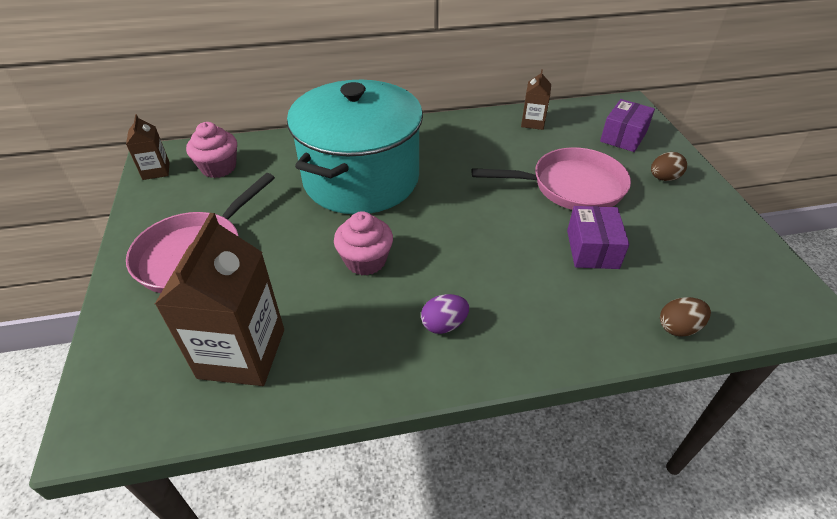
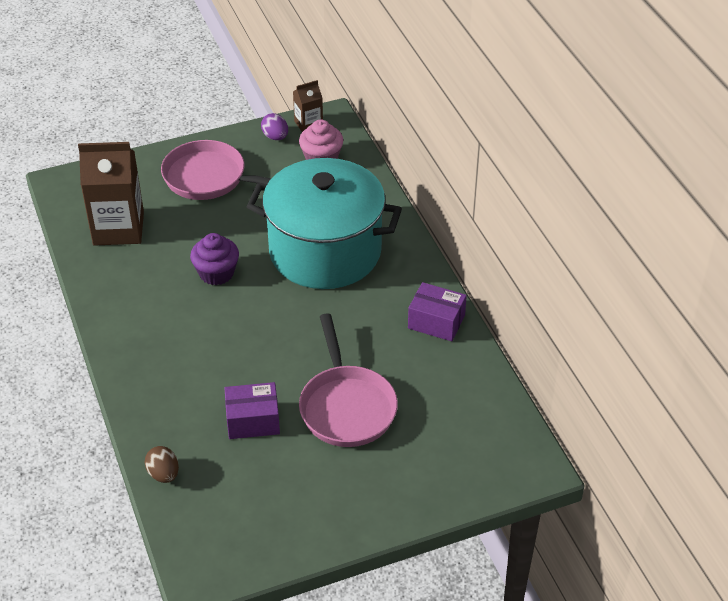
camera: 80 degrees right, 0 degrees up
(365, 260) = (216, 273): pink cupcake -> purple cupcake
(444, 324) = (153, 328): purple egg -> purple egg (275, 137)
(533, 122) = (464, 373): brown carton -> none
(623, 136) = (457, 457): purple box -> purple box (436, 322)
(663, 178) = (379, 487): brown egg -> none

